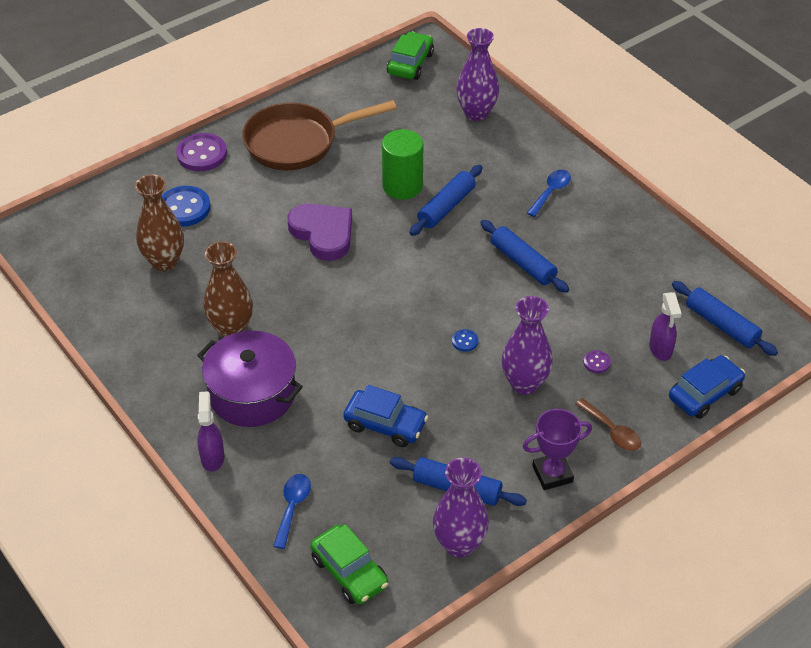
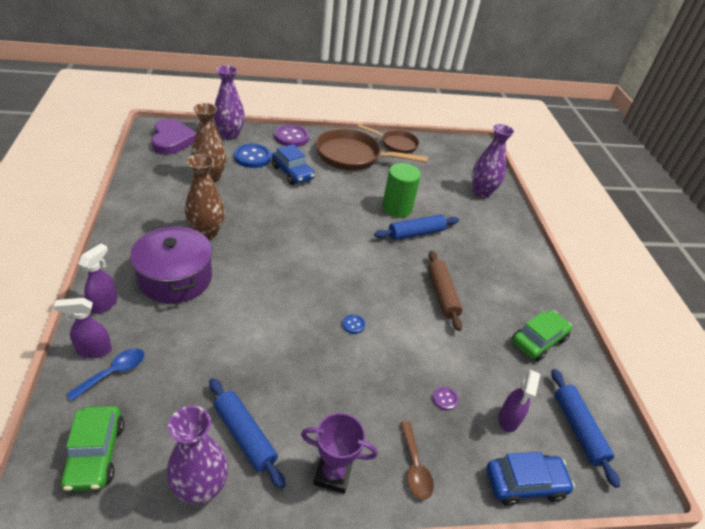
camera: 25 degrees right, 5 degrees down
(252, 501) = (93, 350): none -> purple spray bottle
(323, 233) = (320, 209): purple heart -> purple heart (172, 140)
(331, 96) = (396, 144): none -> brown pan
(385, 424) = (240, 351): blue car -> blue car (292, 173)
(410, 63) = (460, 149): green car -> green car (538, 340)
(523, 263) = (442, 294): blue rolling pin -> brown rolling pin
(524, 383) = (372, 382): purple vase -> purple vase (229, 135)
(551, 192) = (499, 260): blue spoon -> none

